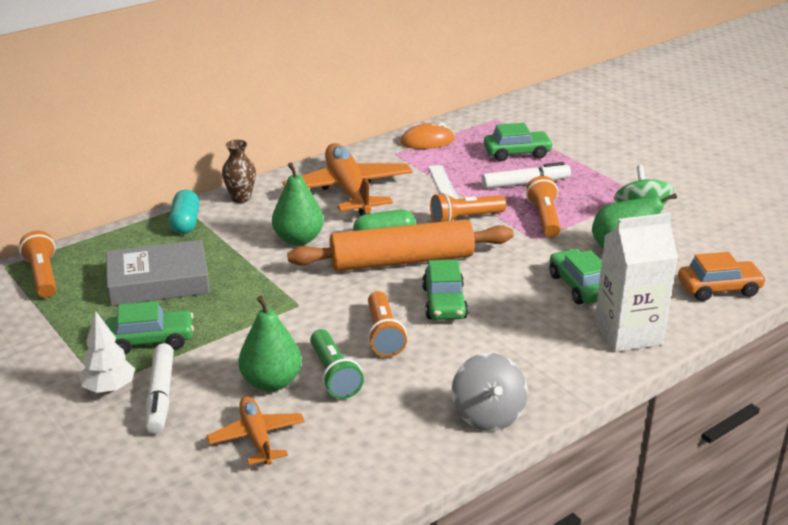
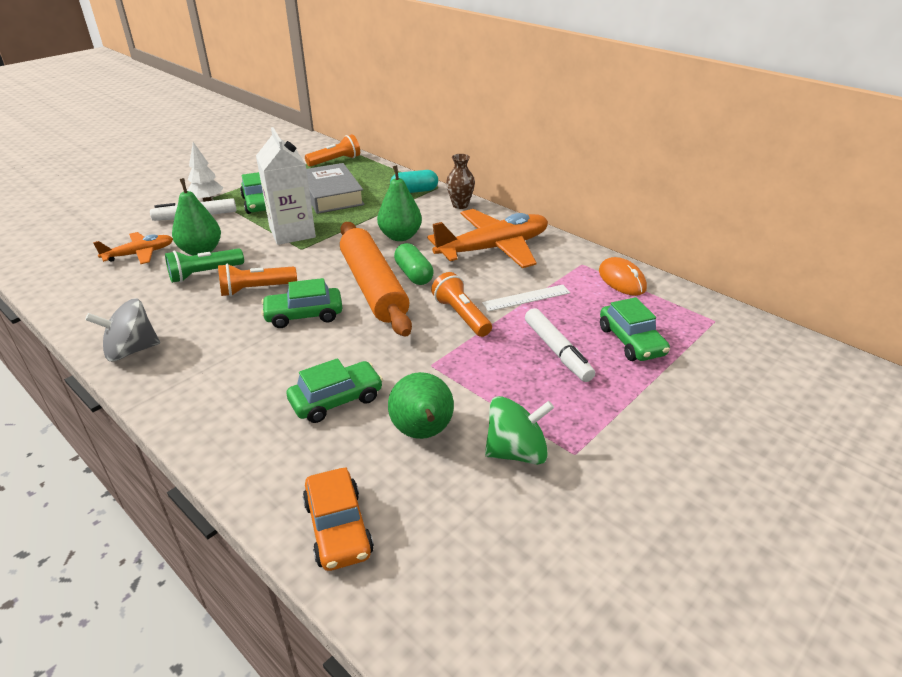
camera: 80 degrees right, 5 degrees up
(544, 218) = (480, 369): orange flashlight -> none
(628, 333) = (243, 438): white carton -> white carton (292, 232)

